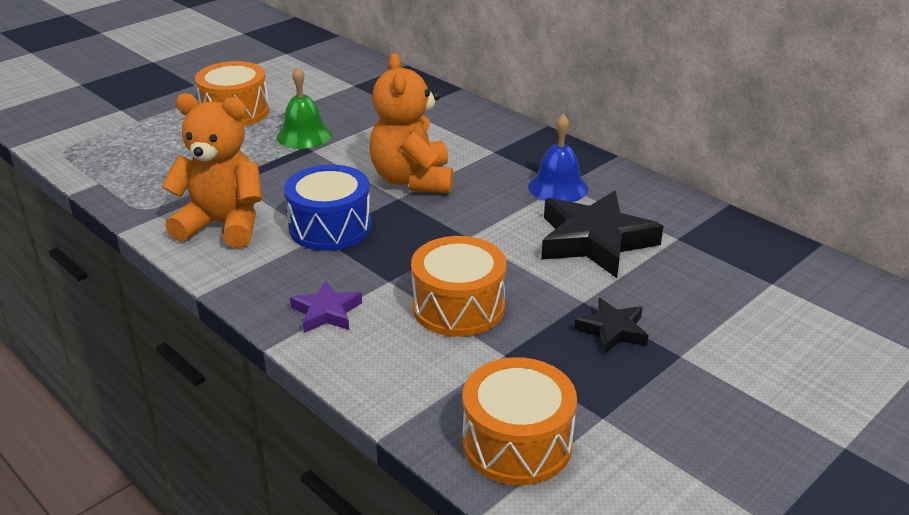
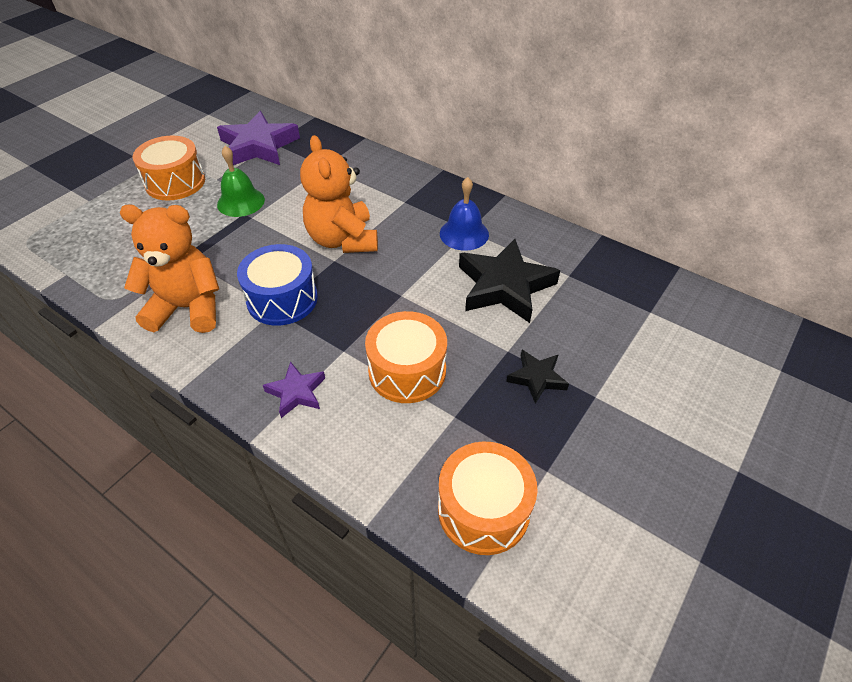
camera: 10 degrees left, 15 degrees up
(336, 87) = (258, 146): none -> purple star

